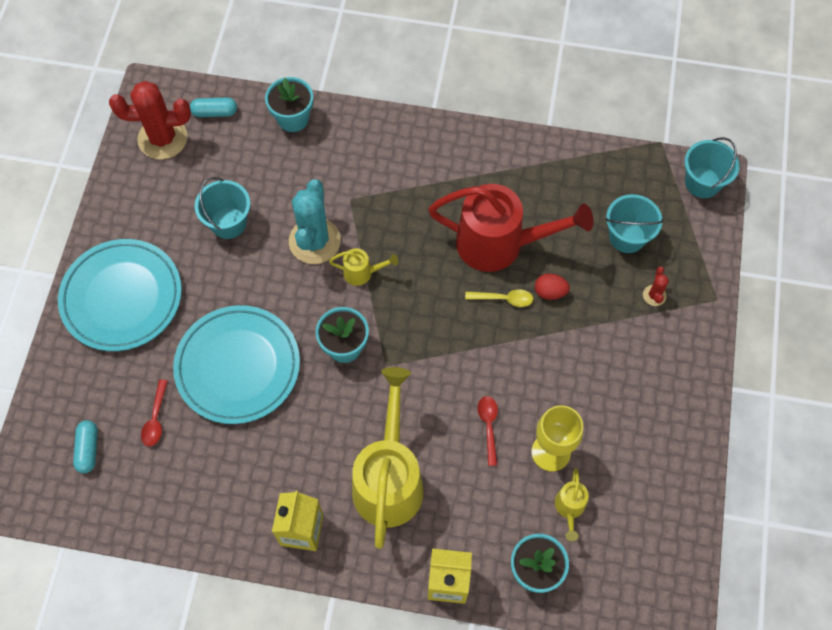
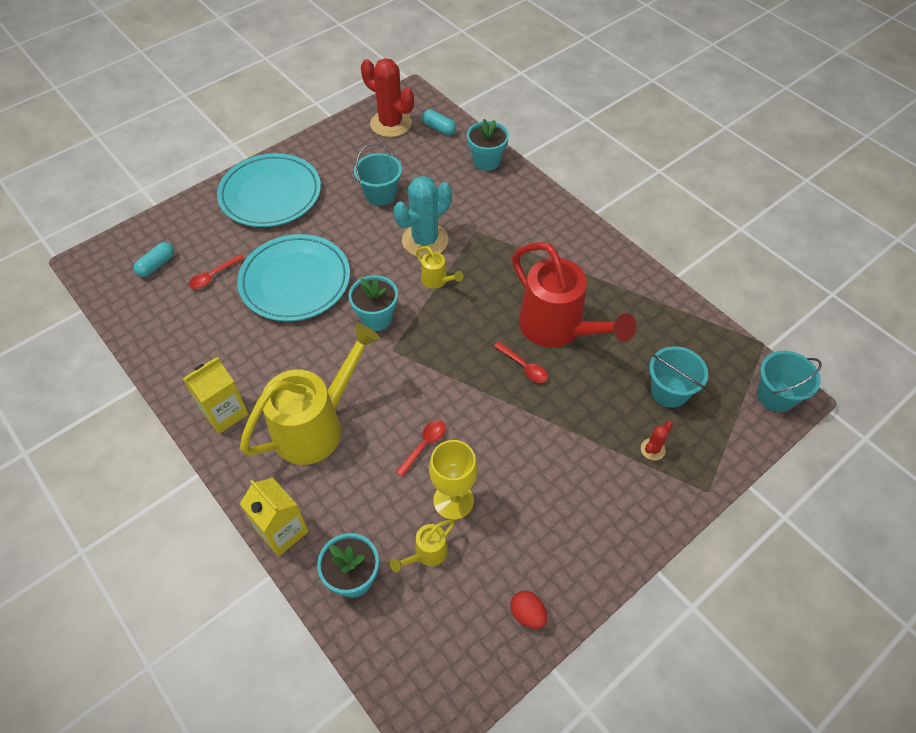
camera: 40 degrees right, 10 degrees down
(504, 299) = (524, 367): yellow spoon -> red spoon
(550, 292) = (565, 387): red egg -> red egg (527, 614)

